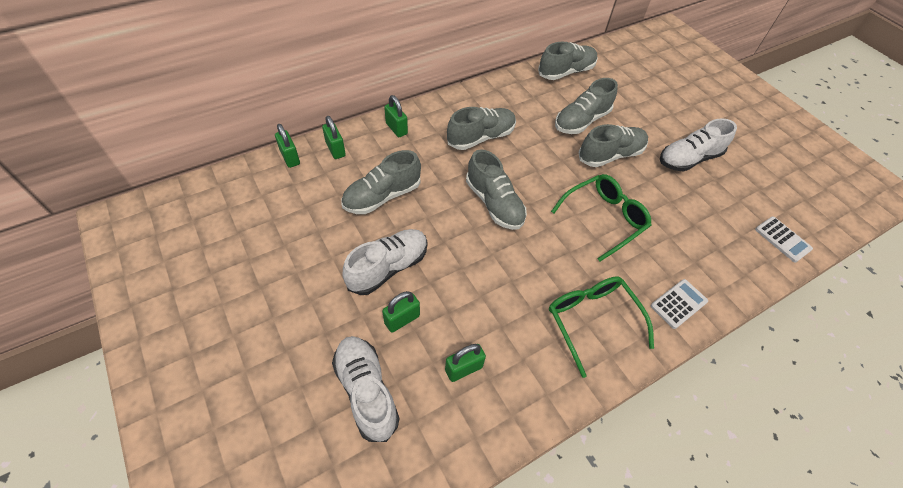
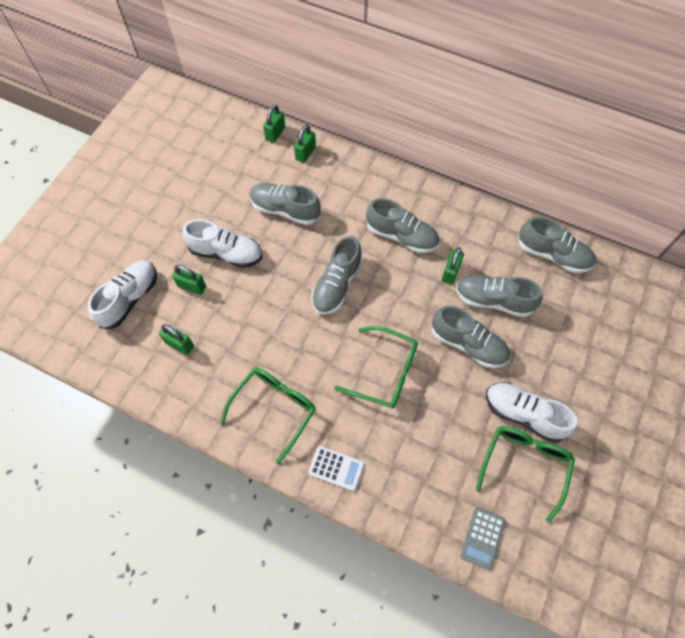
camera: 60 degrees right, 10 degrees up
(396, 128) = (360, 175): green padlock -> green padlock (450, 272)
(731, 182) = (524, 466): none -> green glasses
(782, 239) = (482, 538): white calculator -> grey calculator

